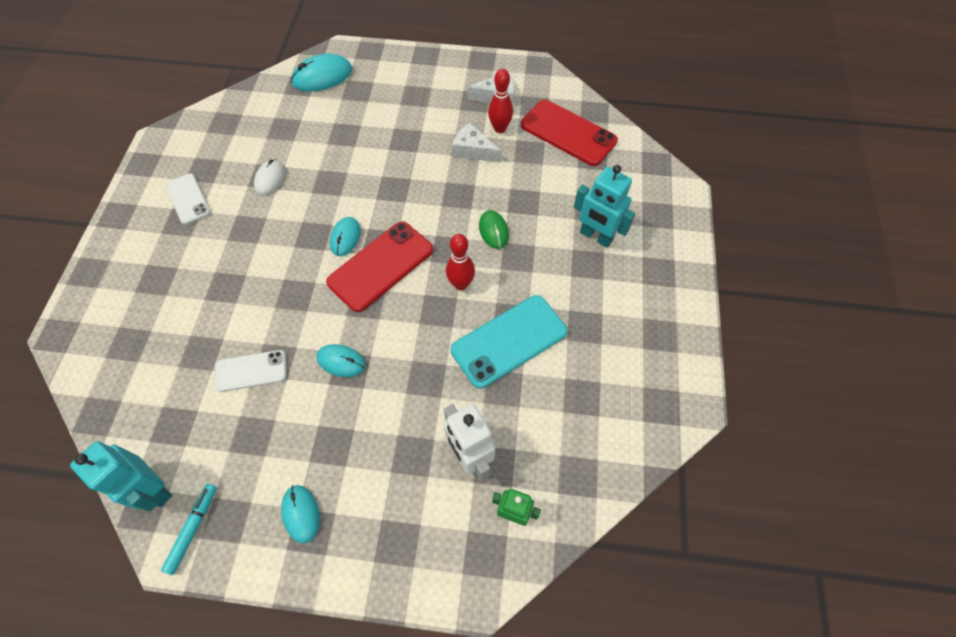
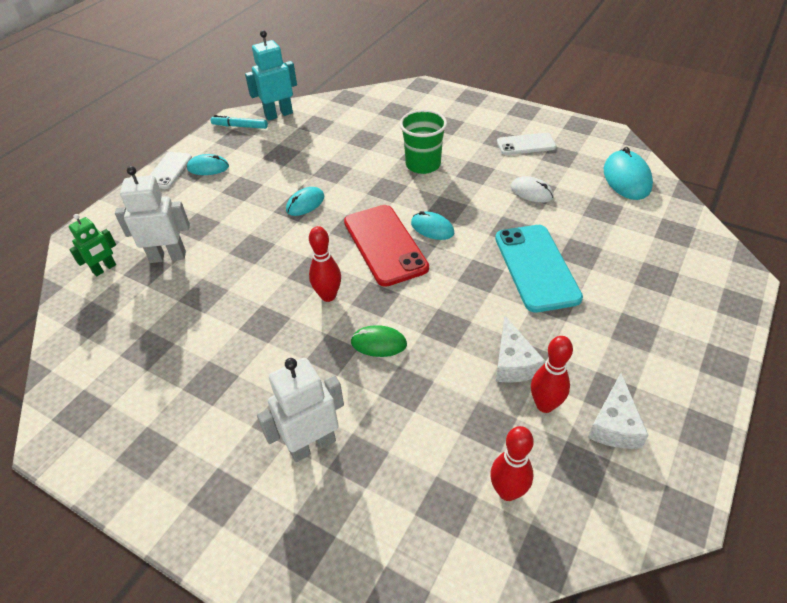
camera: 115 degrees right, 15 degrees down
(193, 529) = (240, 126): turquoise marker -> turquoise marker turned 150 degrees clockwise
(243, 276) = (423, 165): none -> green cup
(251, 371) = (332, 159): white phone -> white phone (168, 170)
(322, 76) = (688, 252): turquoise mouse -> turquoise mouse (626, 178)
(473, 150) = (513, 362): white cheese -> white cheese turned 120 degrees clockwise
(509, 341) = (242, 313): turquoise phone -> turquoise phone (536, 267)
(568, 133) = (507, 491): red phone -> red bowling pin
(595, 236) = (312, 445): turquoise robot -> white robot

